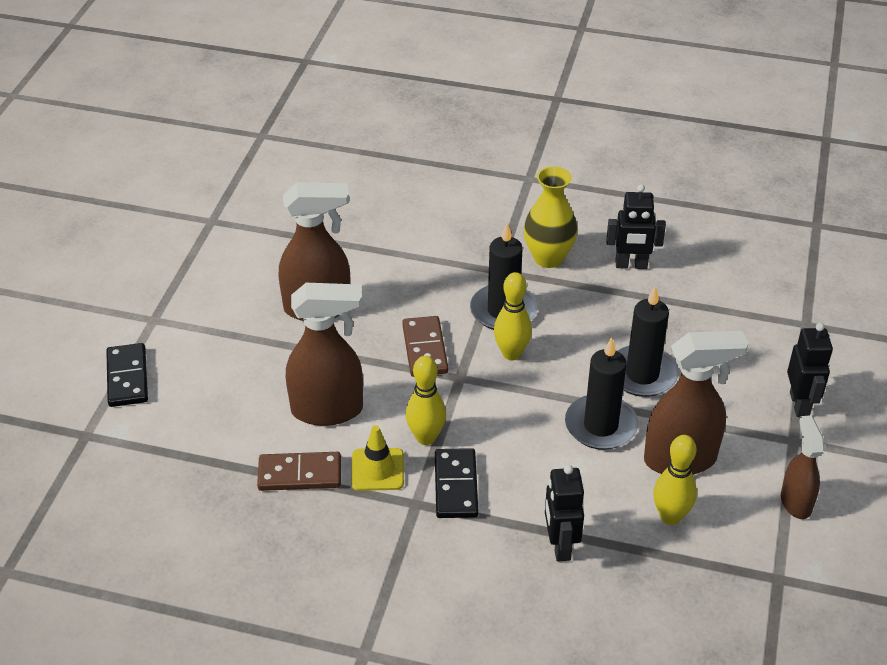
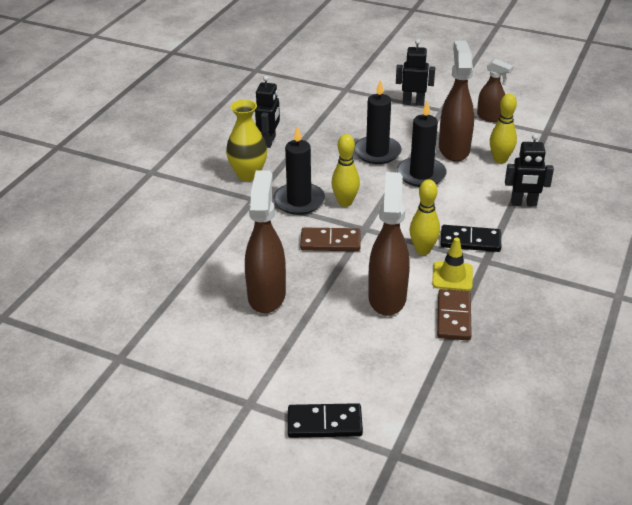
camera: 80 degrees left, 5 degrees down
(795, 502) = (490, 117): brown spray bottle -> brown spray bottle turned 150 degrees counterclockwise

